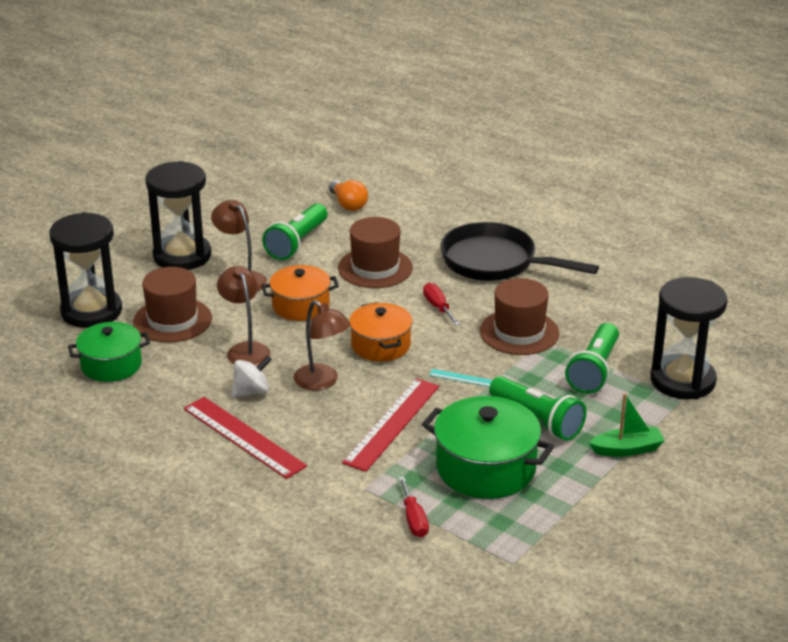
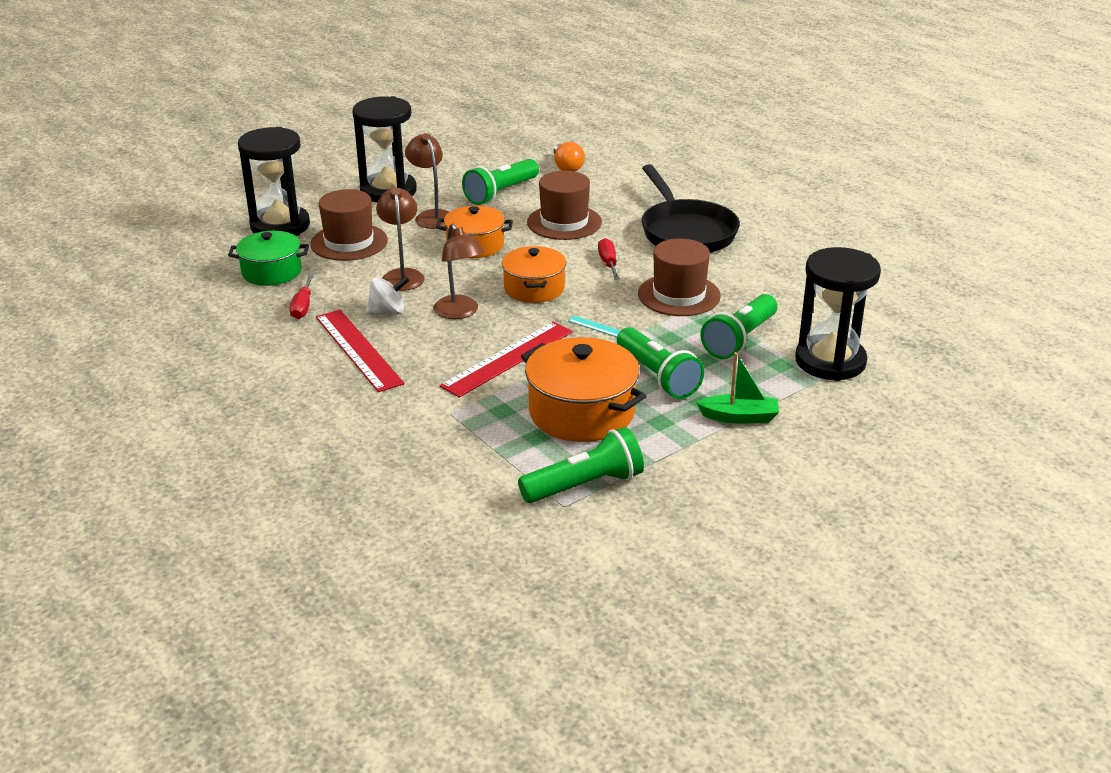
camera: 15 degrees right, 0 degrees up
(414, 519) = (483, 448): red screwdriver -> red screwdriver (303, 307)
(485, 468) = (581, 412): green pot -> orange pot
(495, 262) = (686, 232): black pan -> black pan turned 150 degrees counterclockwise
(522, 540) = (585, 485): none -> green flashlight

